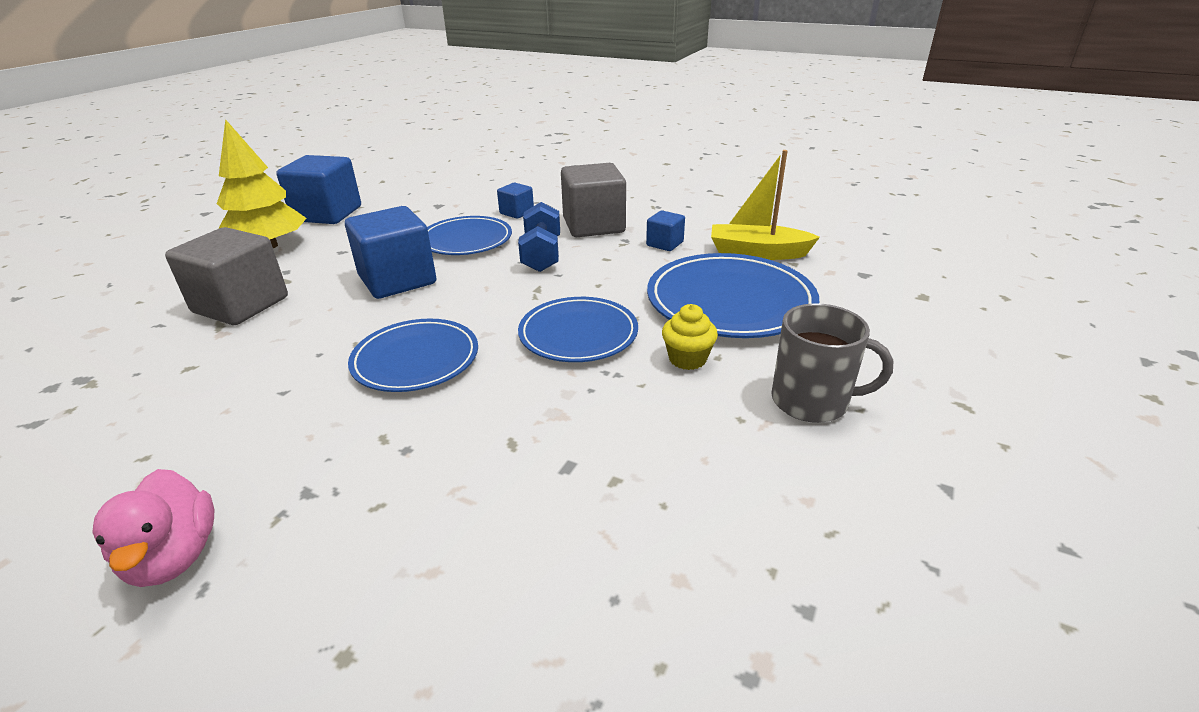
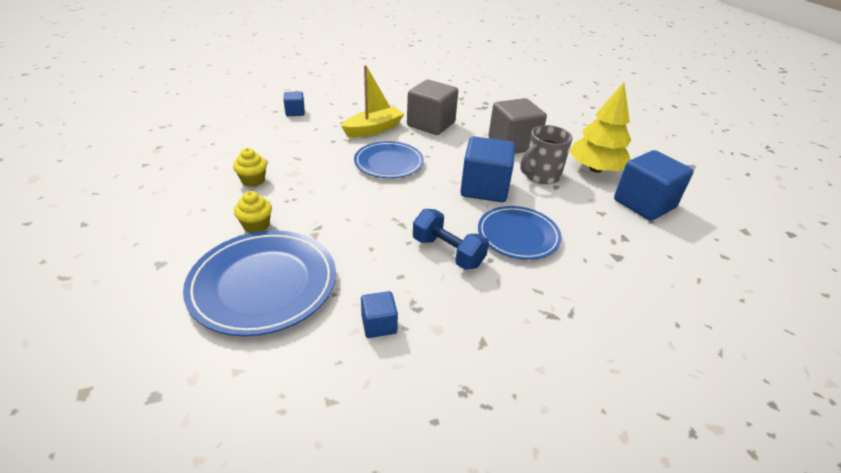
camera: 130 degrees right, 5 degrees up
(174, 556) = (350, 103): pink duck -> none
(516, 212) = (552, 287): blue cube -> blue cube (295, 112)
(578, 334) = (334, 210): blue plate -> none
(593, 225) = (469, 311): grey cube -> grey cube (431, 124)
(627, 433) = (253, 180): none -> yellow cupcake
(757, 253) = (283, 366): yellow boat -> yellow boat (373, 129)
(811, 401) = (167, 235): grey mug -> grey mug (541, 175)

